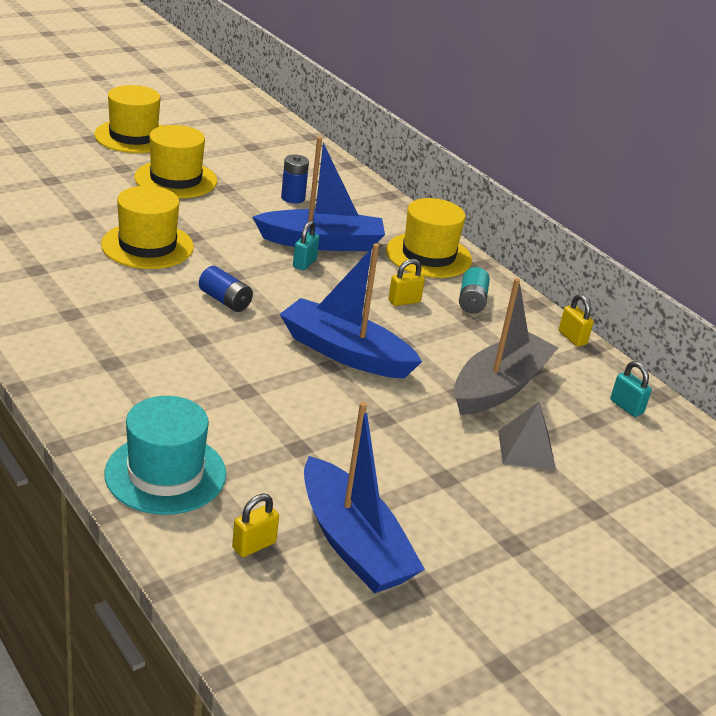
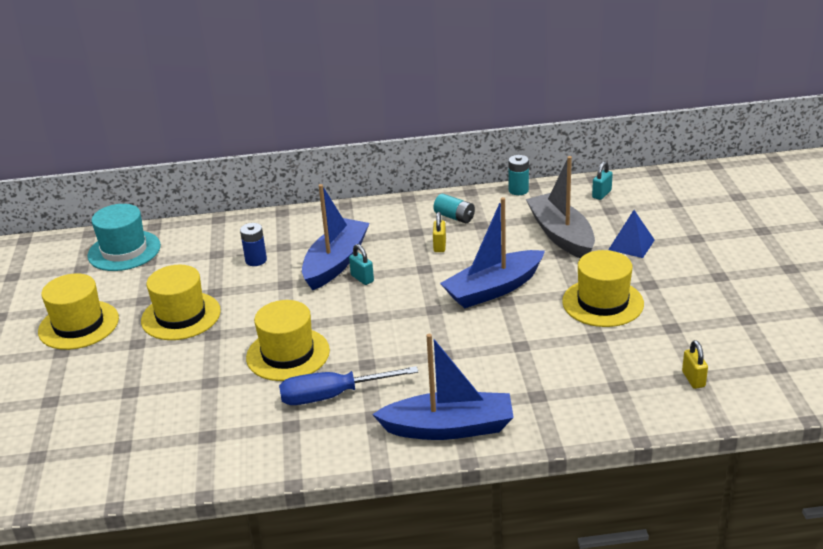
camera: 55 degrees left, 0 degrees up
(92, 283) = (332, 396): none -> blue screwdriver
(165, 473) = (606, 403): turquoise hat -> turquoise hat (124, 251)
(225, 300) = (395, 330): blue battery -> none
(353, 543) = (702, 337): blue boat -> blue boat (449, 428)
(428, 255) = (383, 218): yellow hat -> yellow hat (602, 302)
(526, 449) = (631, 244): grey pyramid -> blue pyramid
(572, 338) = (518, 190): yellow padlock -> turquoise battery
(626, 407) = (601, 194): turquoise padlock -> turquoise padlock turned 45 degrees counterclockwise

